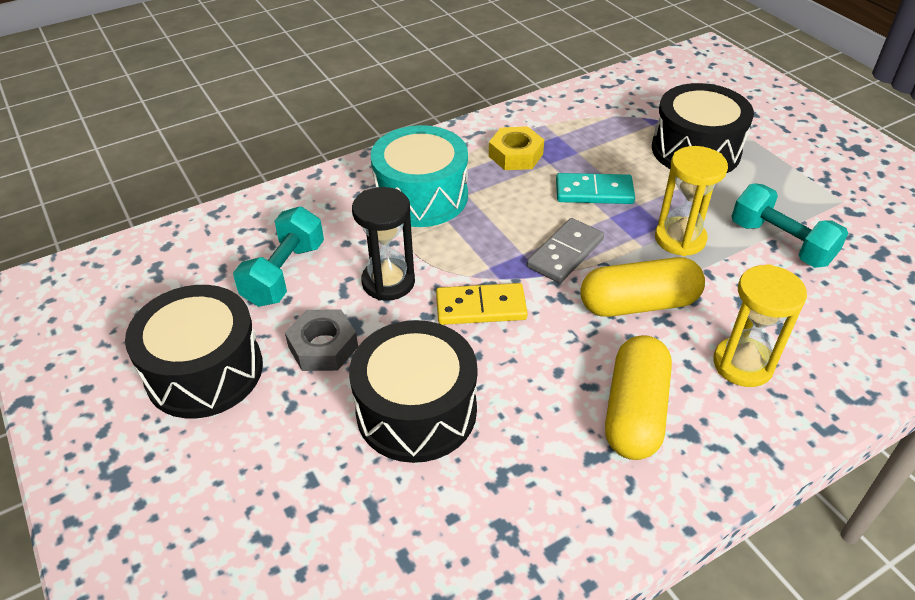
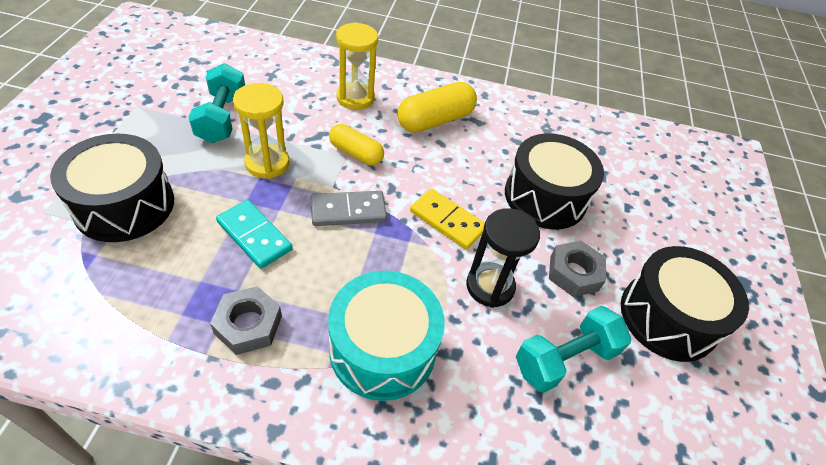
camera: 145 degrees left, 5 degrees up
(515, 155) = (248, 325): yellow nut -> grey nut
(638, 304) = (356, 153): yellow capsule -> yellow capsule, size x0.65

